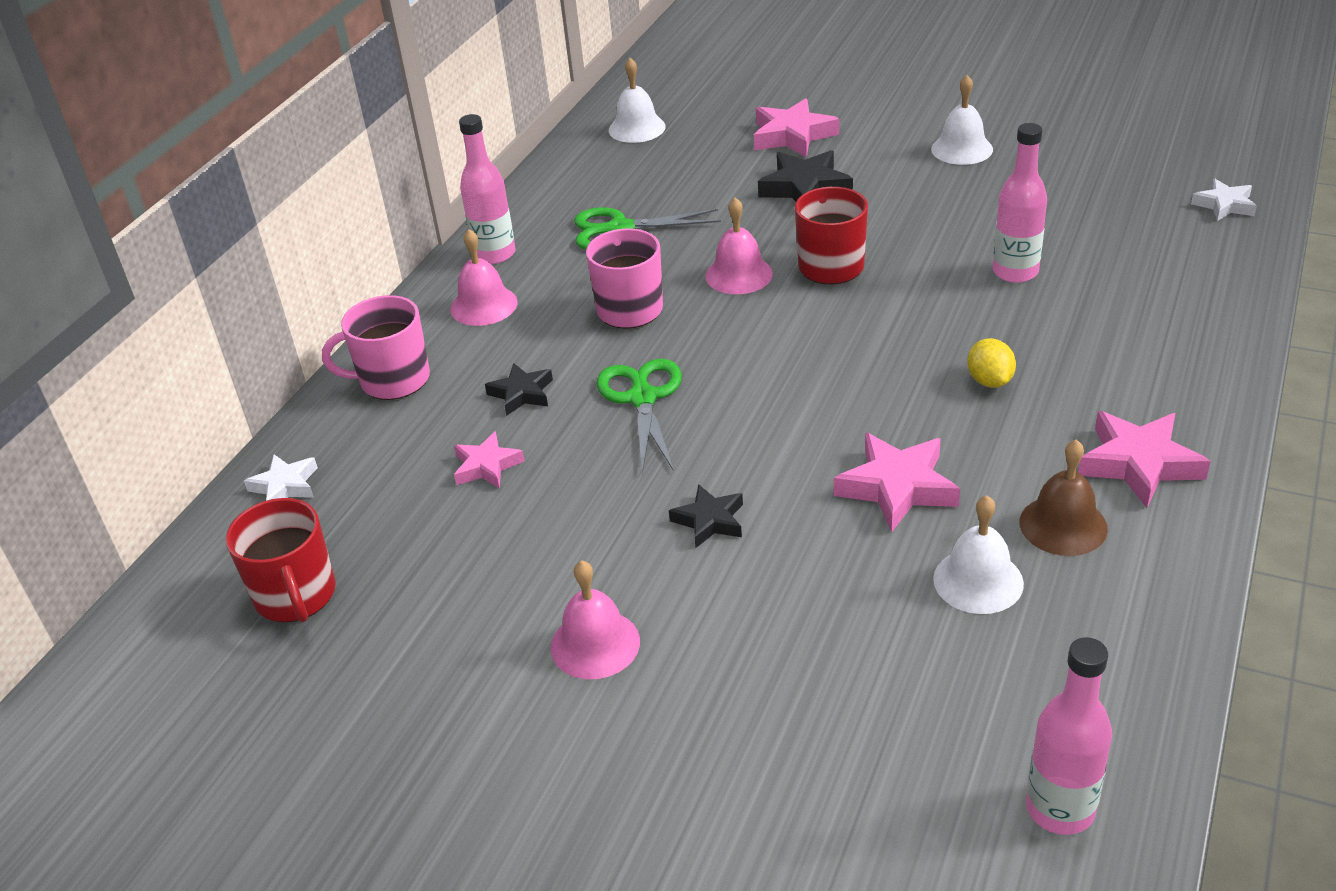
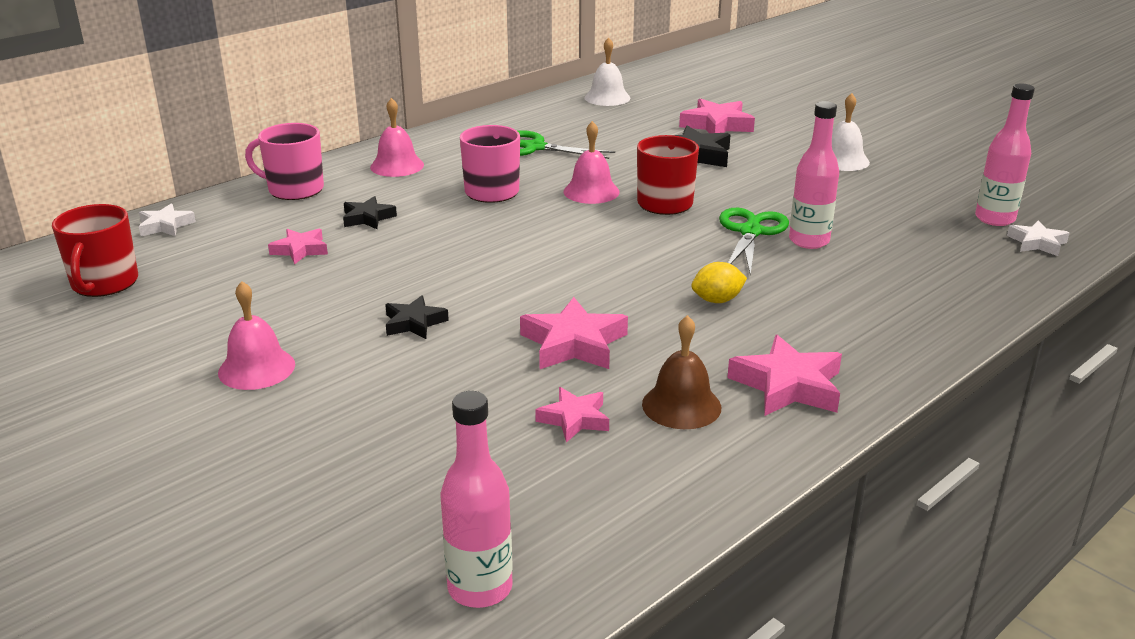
camera: 20 degrees right, 10 degrees down
(495, 254) = (435, 141): pink bottle -> pink bottle (994, 219)
(642, 398) = (446, 242): green scissors -> green scissors (750, 232)
(978, 581) = (574, 419): white bell -> pink star
(989, 381) = (717, 300): yellow lemon -> yellow lemon turned 60 degrees clockwise

